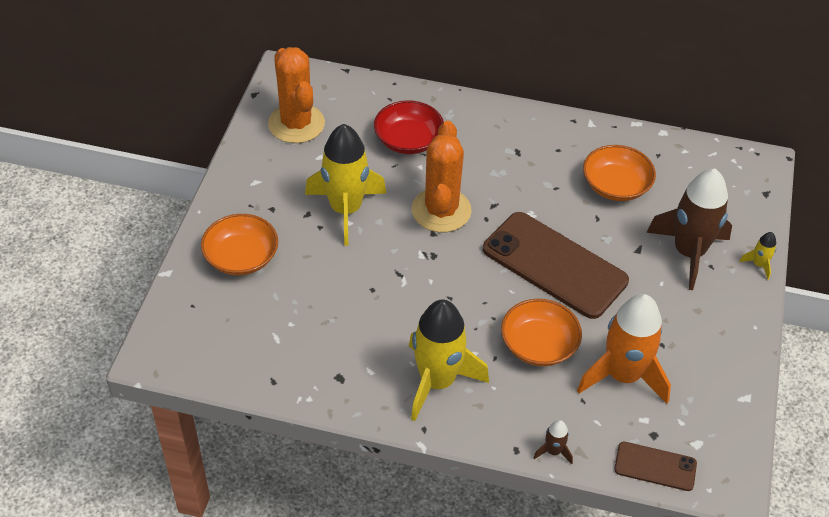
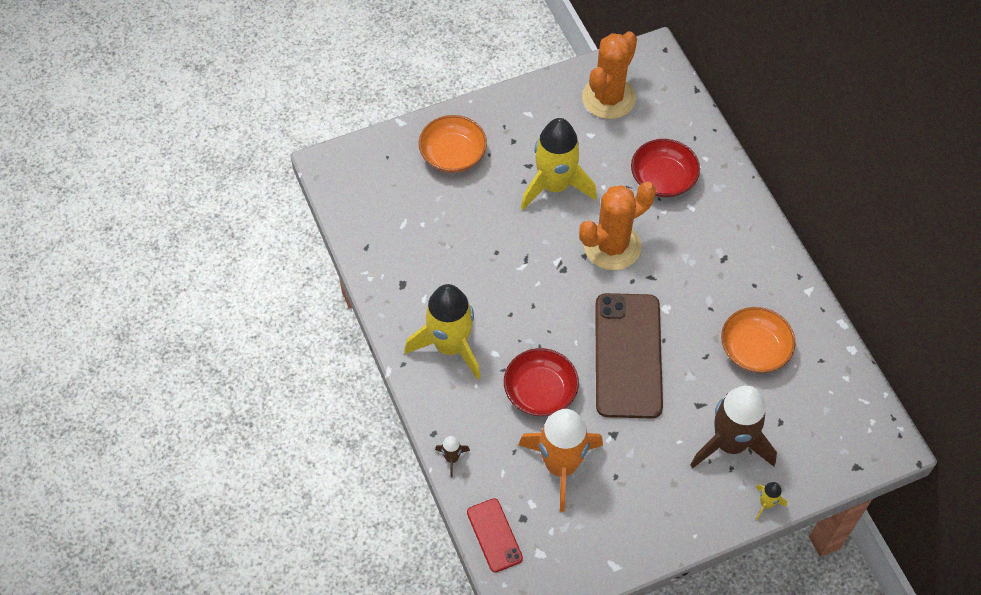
camera: 55 degrees right, 10 degrees up
(539, 345) = (540, 391): orange bowl -> red bowl
(655, 466) = (494, 535): brown phone -> red phone

